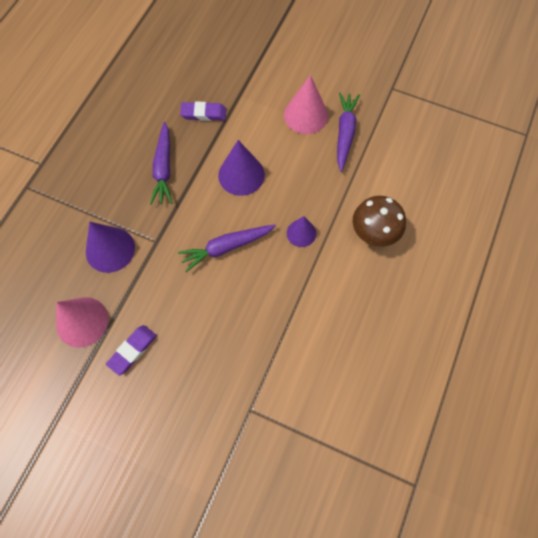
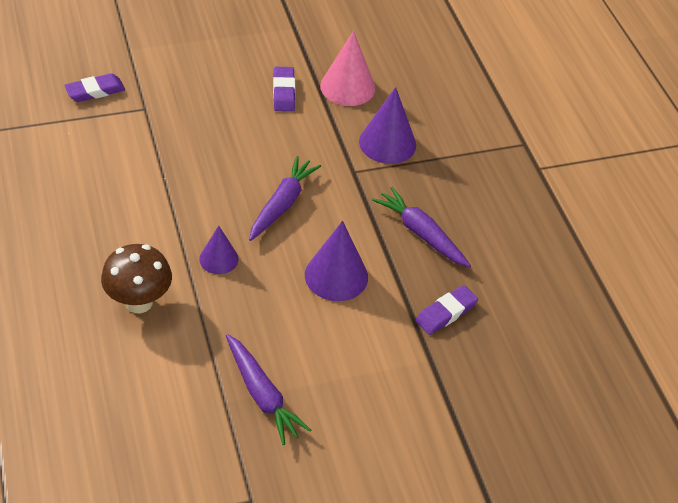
camera: 135 degrees right, 20 degrees down
(275, 461) = (95, 91): none -> purple eraser
(306, 115) = (329, 387): pink cone -> none

